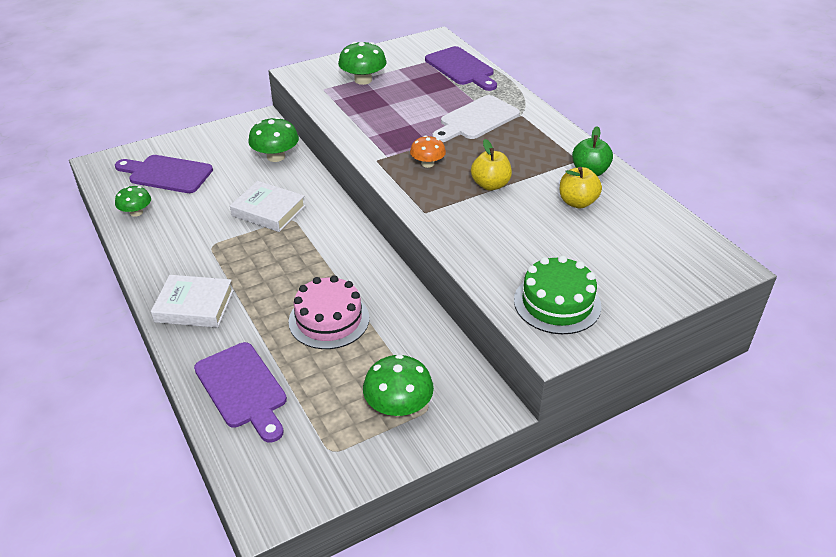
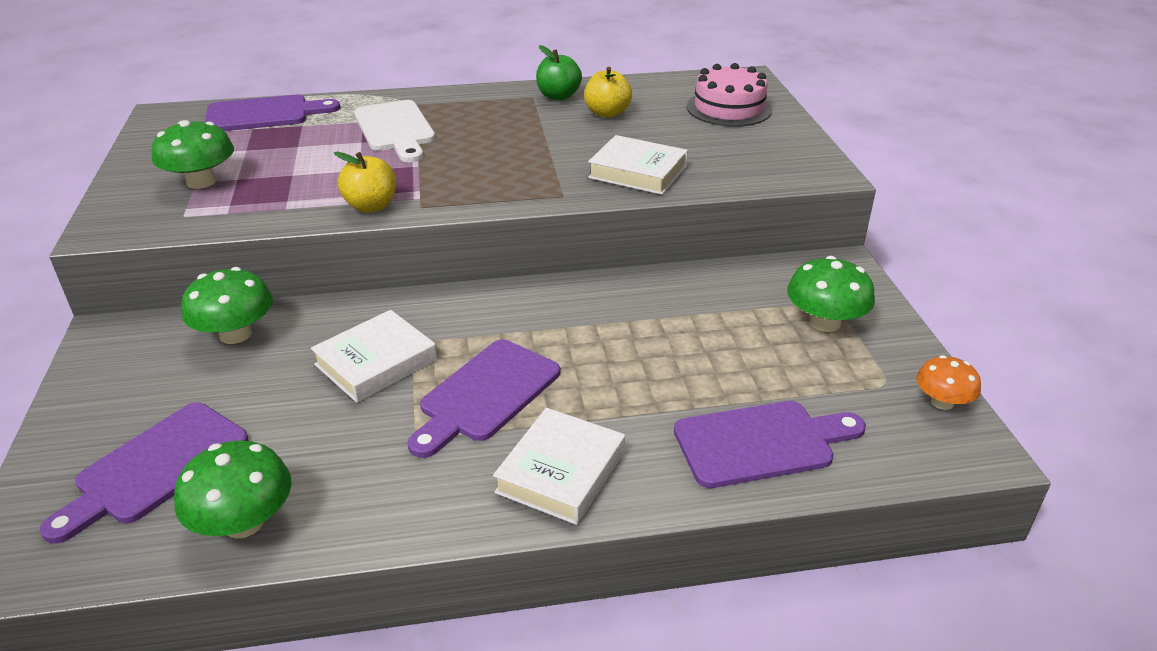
camera: 70 degrees left, 5 degrees down
(136, 212) = (243, 522): green mushroom -> green mushroom, size x1.55
(253, 259) = (486, 395): none -> purple cutting board
(329, 319) = (655, 347): pink cake -> pink cake (729, 108)
(427, 163) = (461, 175): orange mushroom -> orange mushroom (942, 402)
(483, 239) = (638, 172): none -> white book
(490, 185) = (539, 148): yellow apple -> yellow apple (371, 206)
(557, 303) = (765, 157): green cake -> none

